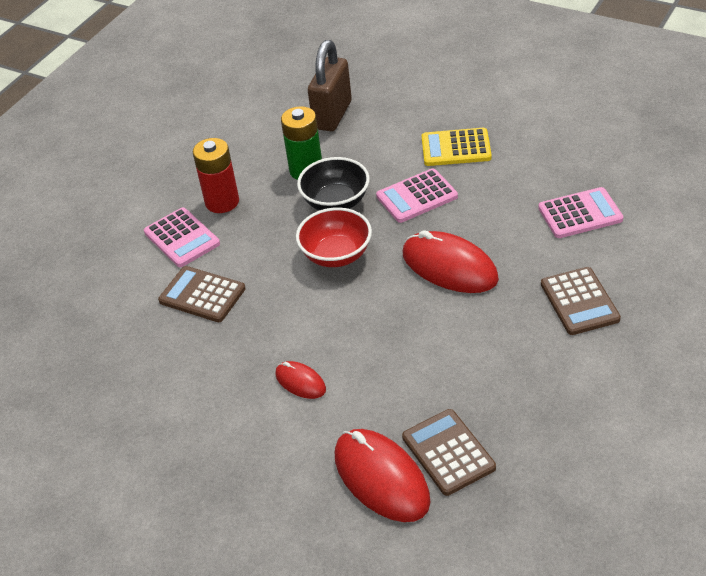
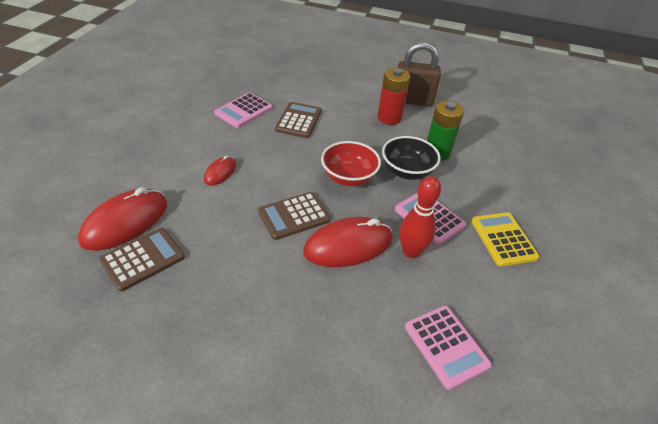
camera: 70 degrees right, 0 degrees up
(181, 238) = (349, 106): pink calculator -> pink calculator (243, 111)
(332, 115) = (508, 160): brown padlock -> brown padlock (412, 101)
(449, 267) = (348, 245): red mouse -> red mouse turned 45 degrees clockwise
(465, 219) = (411, 252): none -> red bowling pin
(579, 302) = (318, 349): brown calculator -> brown calculator (294, 216)

